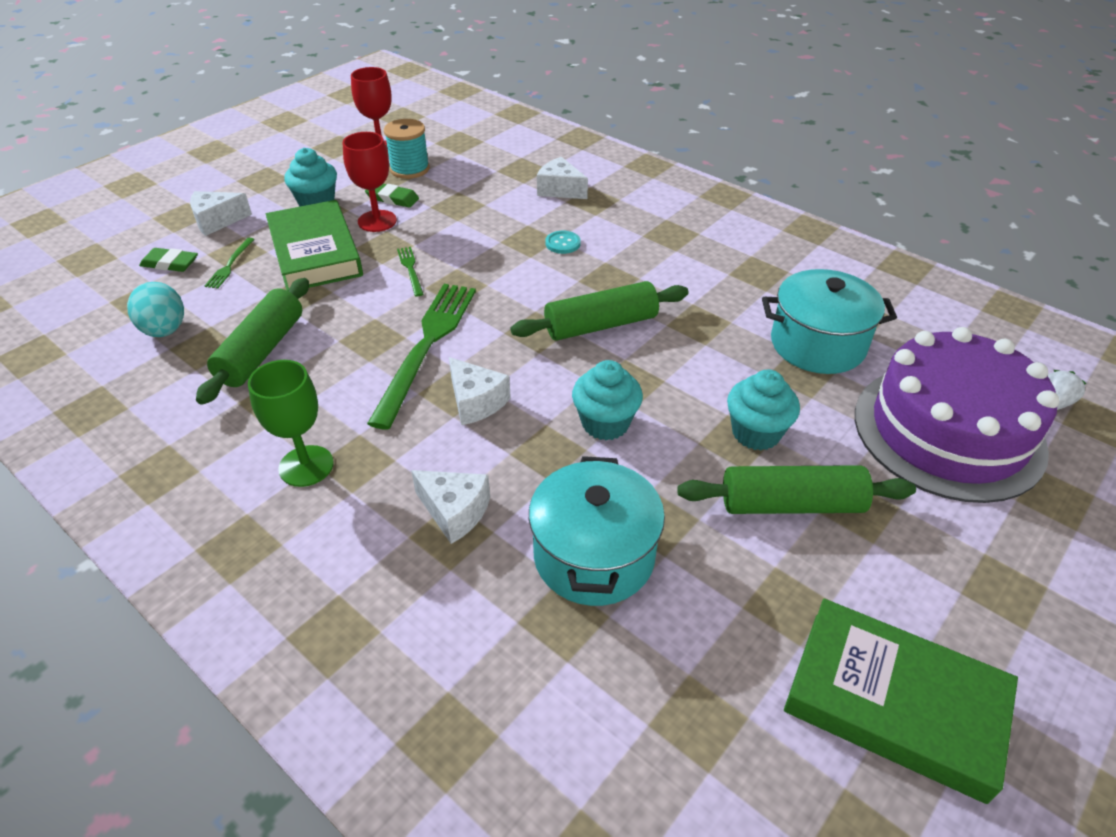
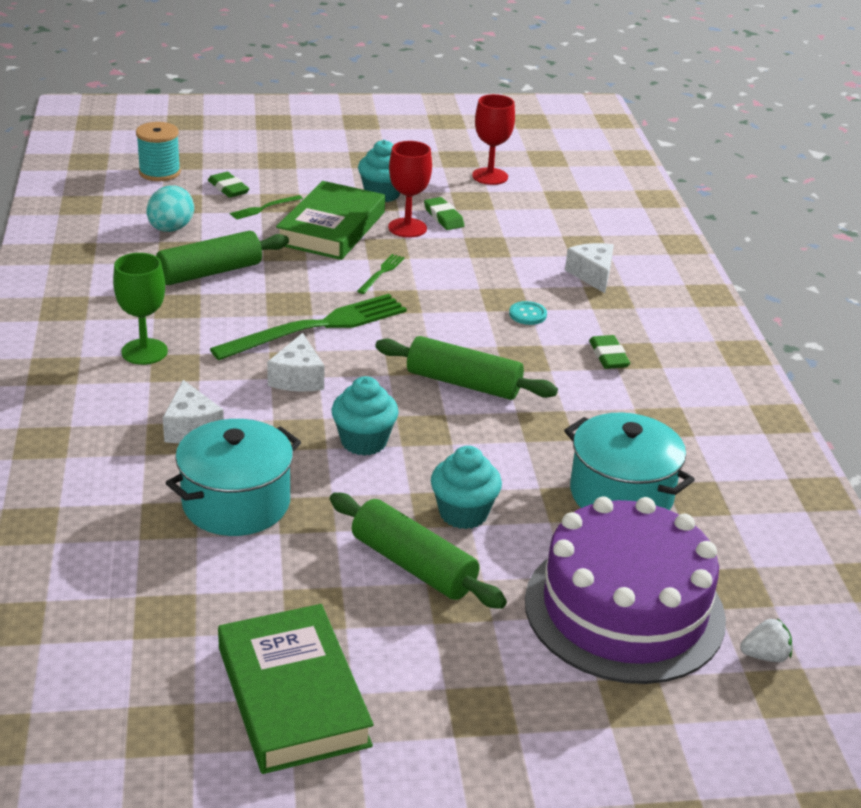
camera: 40 degrees right, 10 degrees down
(217, 221) = (296, 174): white cheese -> none
(409, 169) = (490, 202): turquoise spool -> turquoise spool (159, 172)
(658, 244) = (608, 356): none -> green eraser

